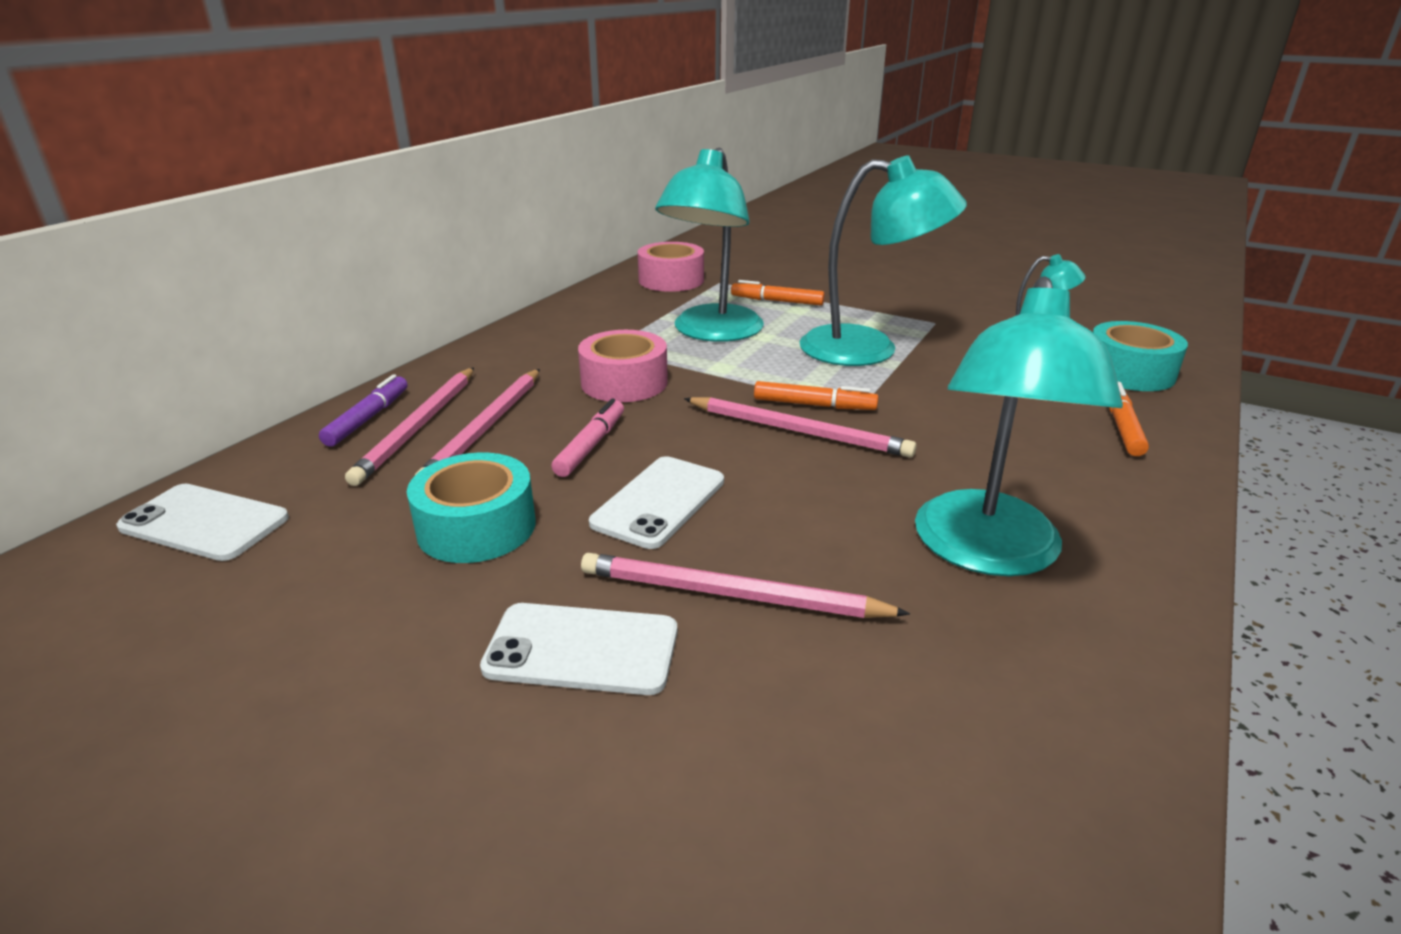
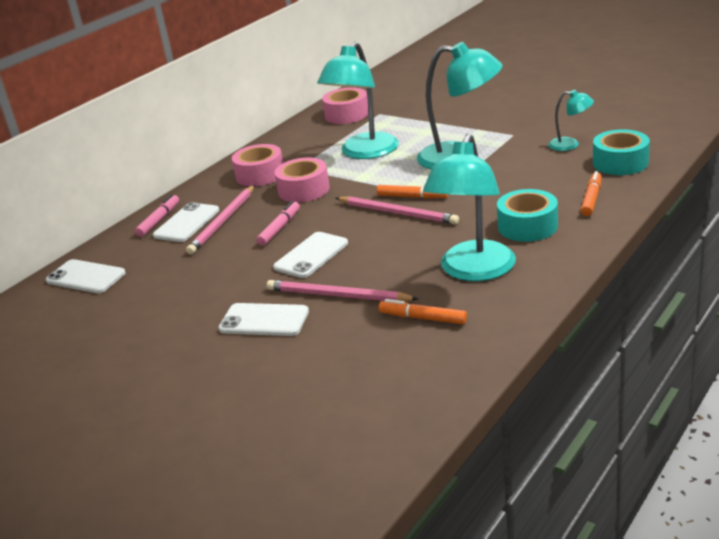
camera: 10 degrees right, 0 degrees up
(368, 418) = (159, 220): purple marker -> pink marker
(419, 426) = (187, 223): pink pencil -> white phone
(476, 527) = (217, 272): turquoise tape -> turquoise tape (527, 226)
(547, 354) = (260, 175): none -> pink tape
(777, 301) = (413, 126): orange marker -> orange marker (423, 318)

